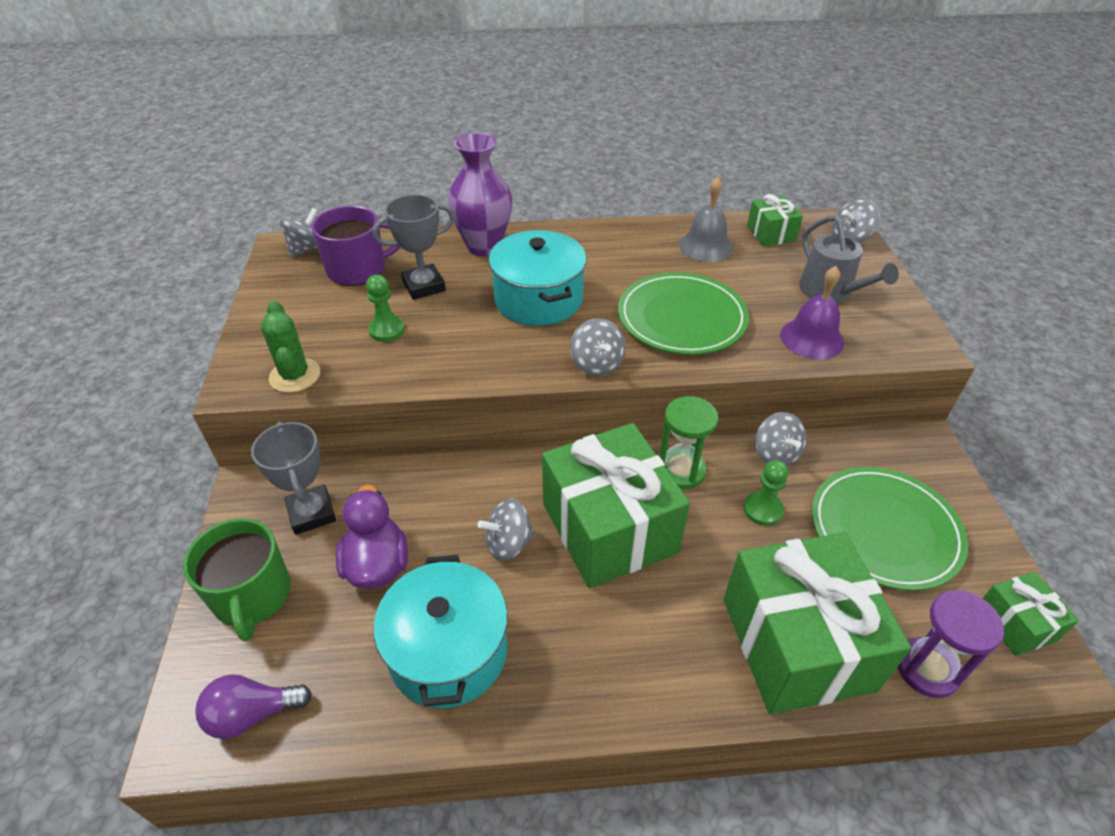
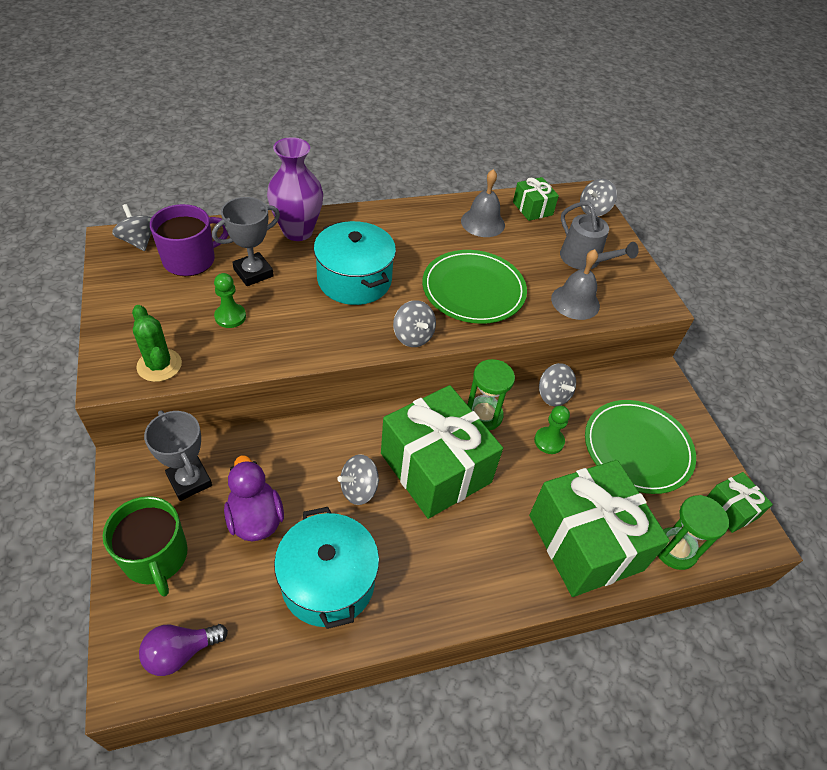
camera: 15 degrees left, 5 degrees up
(307, 249) = (138, 241): grey spinning top -> grey spinning top turned 60 degrees counterclockwise
(812, 338) = (575, 302): purple bell -> grey bell
(927, 669) = (675, 549): purple hourglass -> green hourglass

